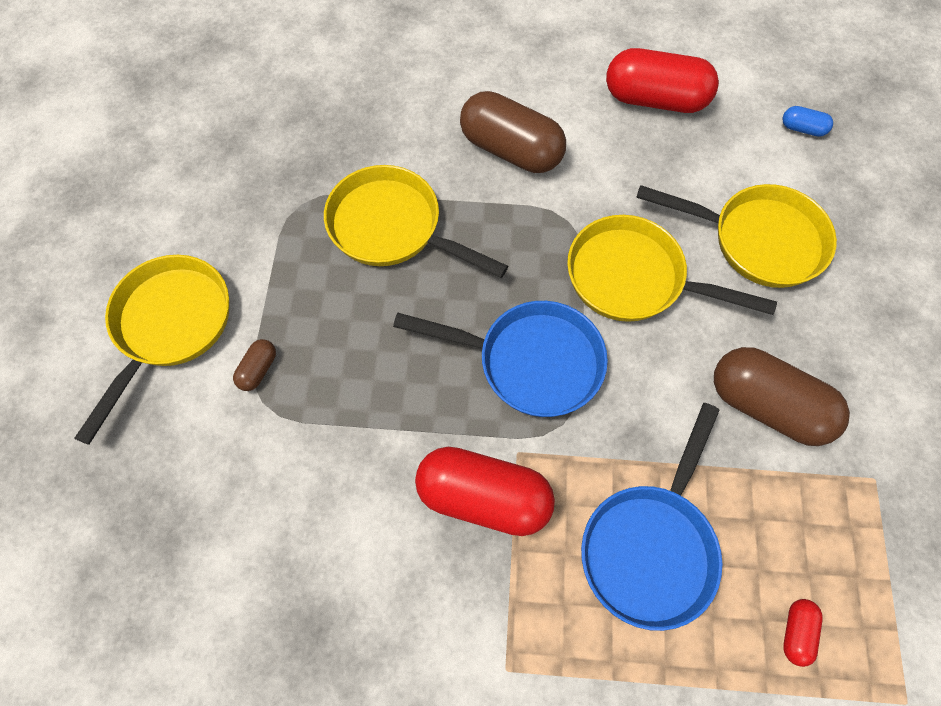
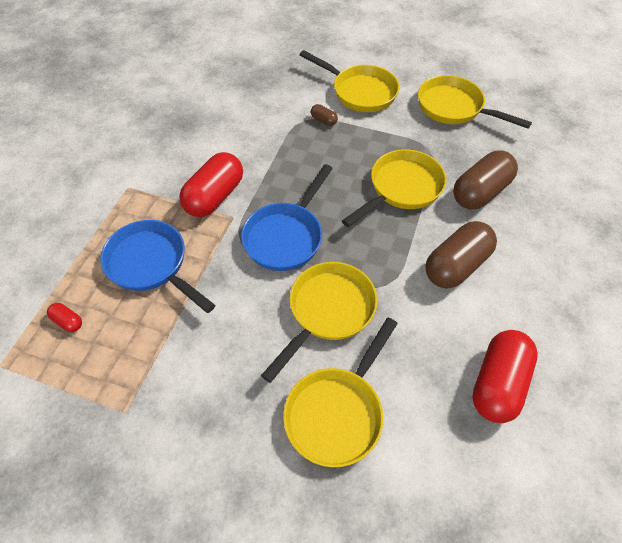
camera: 105 degrees right, 10 degrees down
(195, 181) = (454, 108): none -> yellow pan
(767, 406) = (204, 362): brown capsule -> brown capsule (480, 192)
(802, 129) = (449, 507): blue capsule -> none

